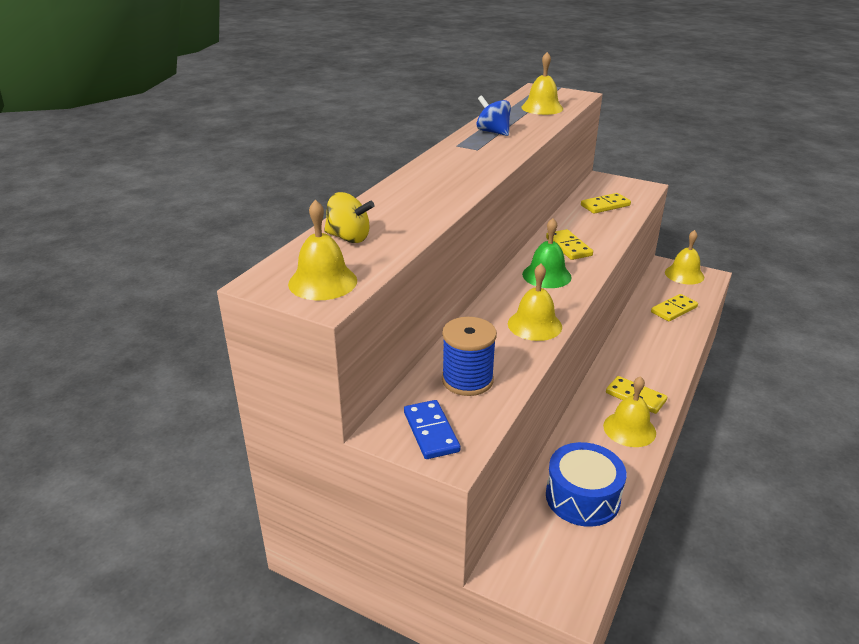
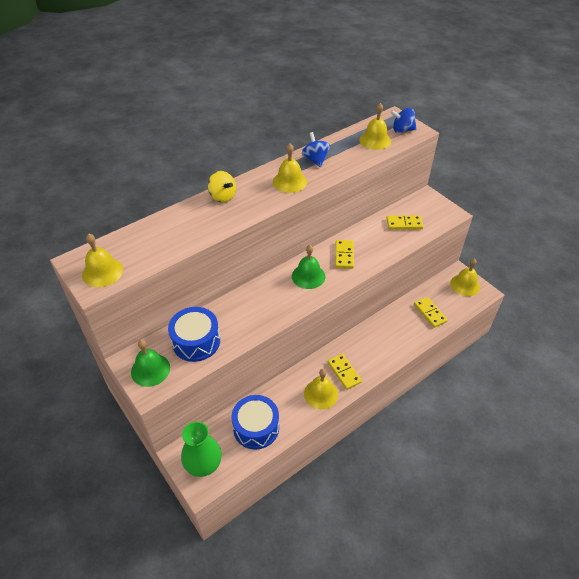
camera: 25 degrees right, 15 degrees up
(349, 238) = (143, 239): yellow spinning top -> yellow spinning top (222, 197)
(431, 432) = (150, 369): blue domino -> green bell
(467, 380) = (196, 341): blue spool -> blue drum
(534, 325) = (267, 314): yellow bell -> yellow bell (289, 181)
(548, 571) = (203, 463): none -> green vase
(561, 97) = (402, 130): none -> blue spinning top
(674, 310) = (430, 313): yellow domino -> yellow domino turned 75 degrees clockwise

